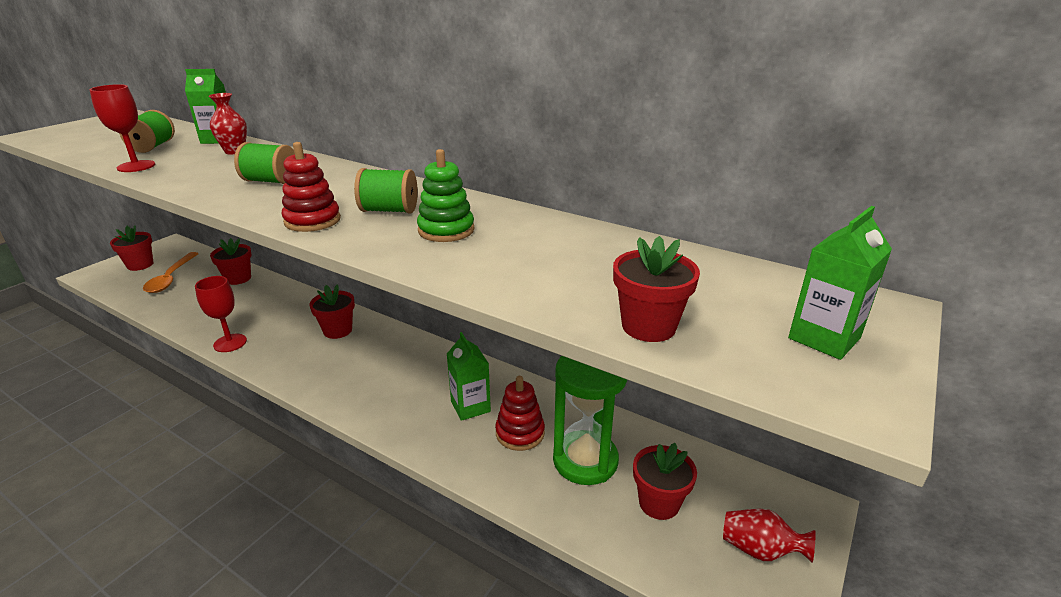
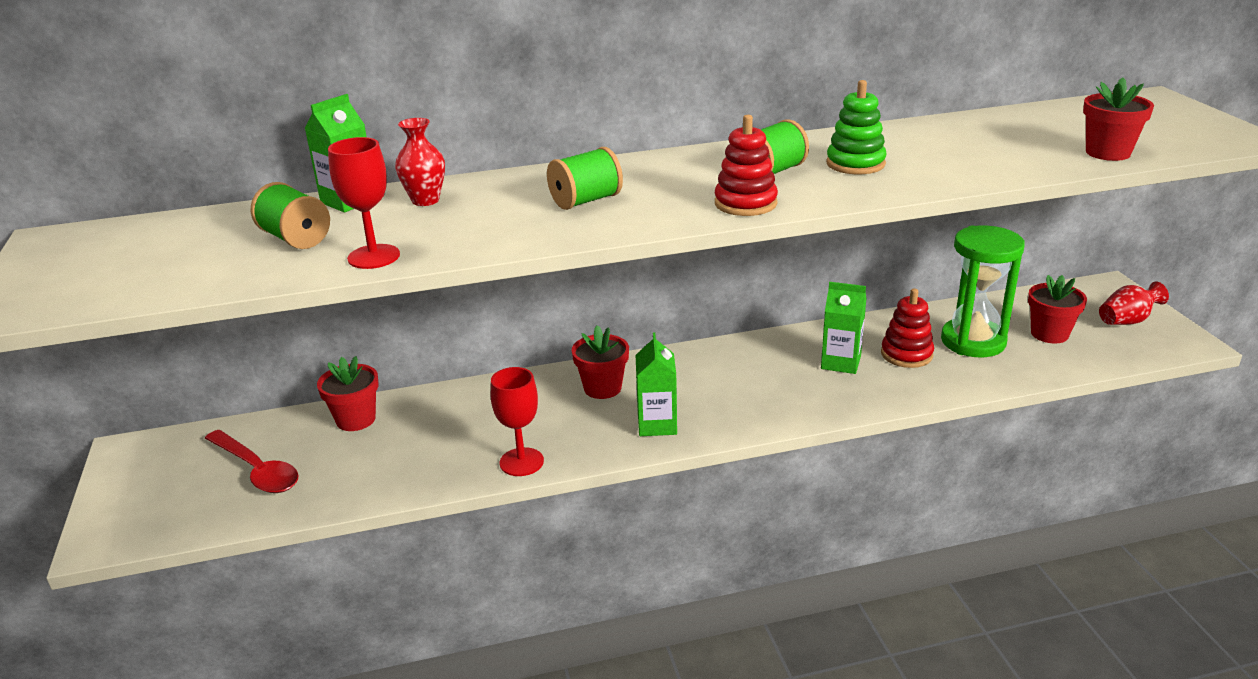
camera: 45 degrees left, 0 degrees up
(140, 265) = (157, 488): red flower pot -> none
(171, 278) = (257, 470): orange spoon -> red spoon
(824, 338) = (1172, 121): green carton -> green carton (657, 424)

